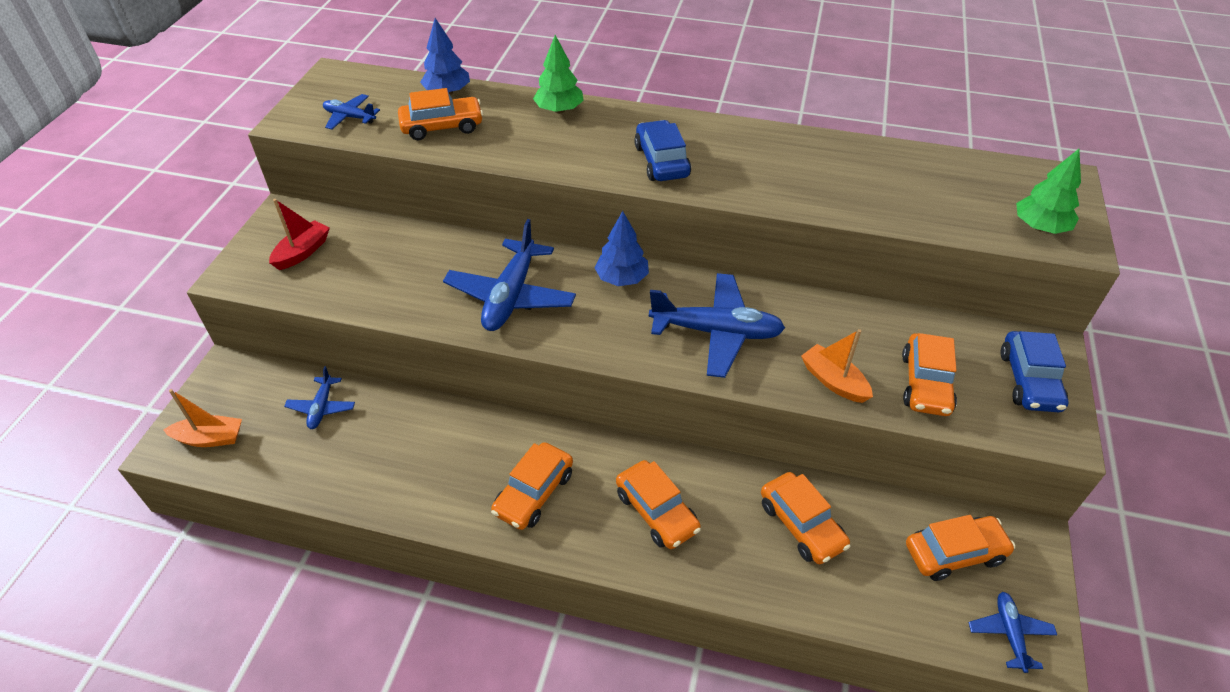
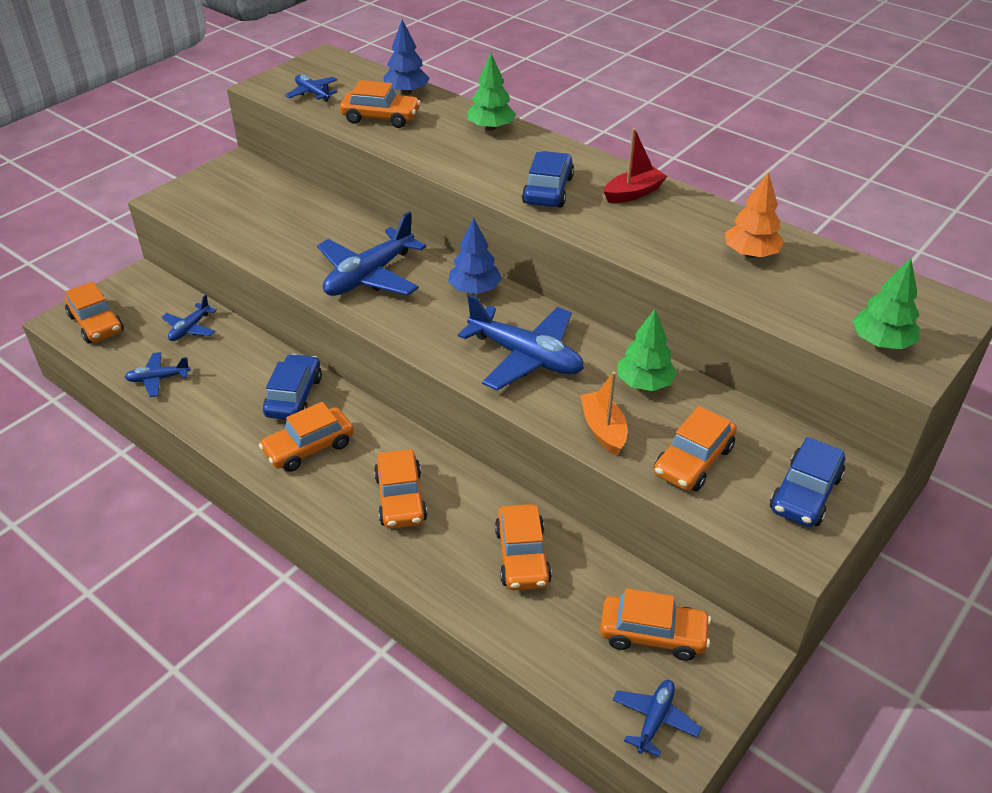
camera: 25 degrees right, 5 degrees down
(210, 438) = (96, 324): orange boat -> orange car
(302, 252) = (230, 197): red boat -> red boat (633, 193)
(324, 477) = (158, 379): none -> blue plane
(482, 443) = (294, 396): none -> blue car
(834, 323) = (644, 383): none -> green tree
(879, 175) = (750, 254): none -> orange tree

